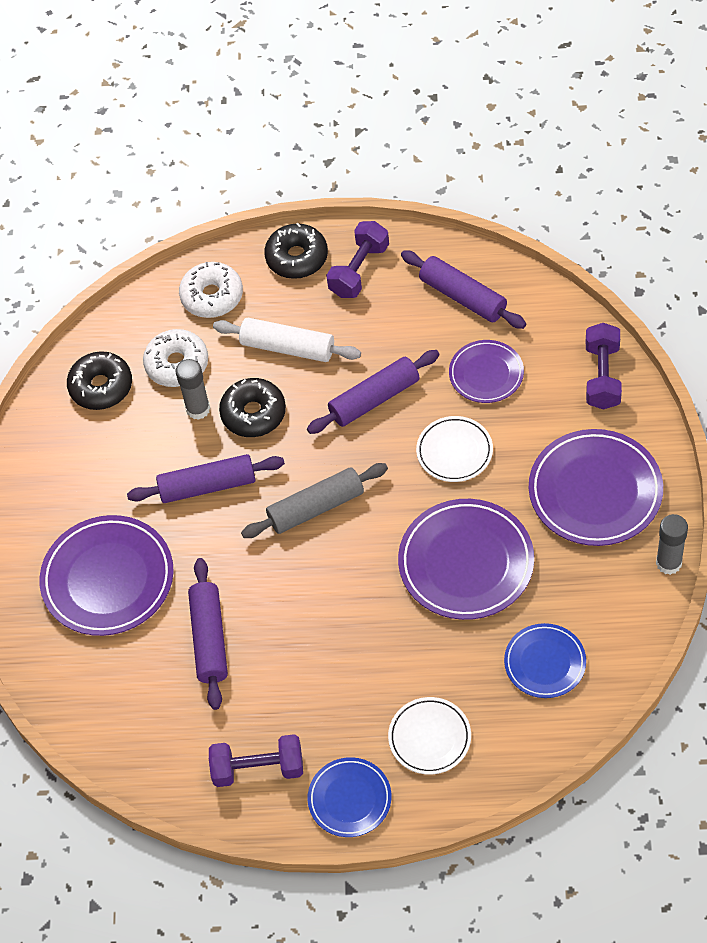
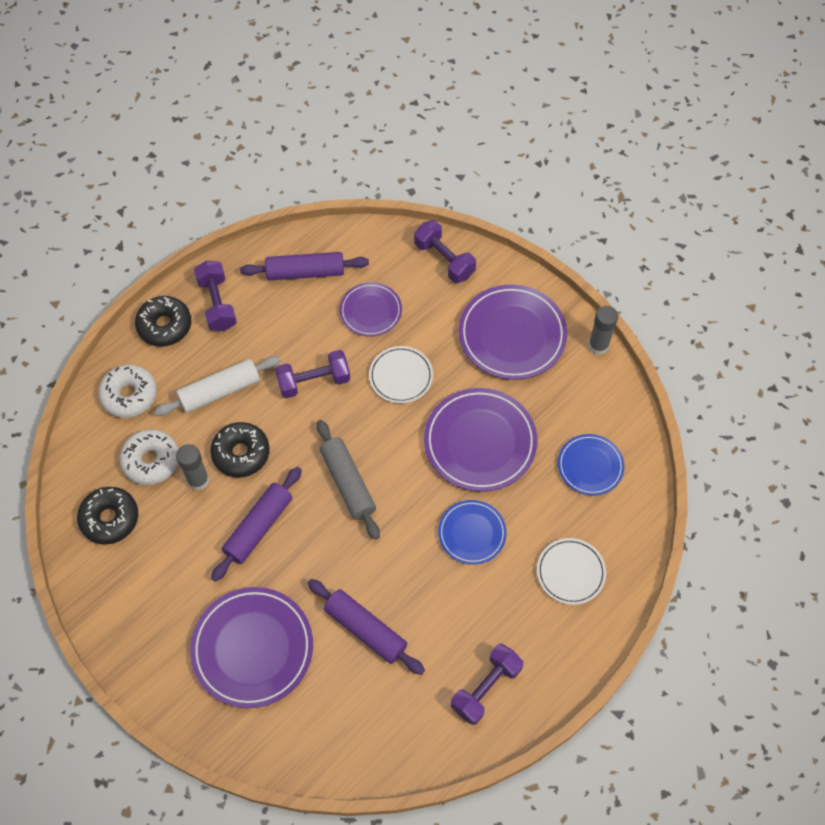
camera: 50 degrees left, 5 degrees up
(316, 507) = (347, 483): grey rolling pin -> grey rolling pin turned 45 degrees counterclockwise
(349, 799) = (562, 655): blue plate -> blue plate (472, 533)
(374, 399) = (314, 381): purple rolling pin -> purple dumbbell

